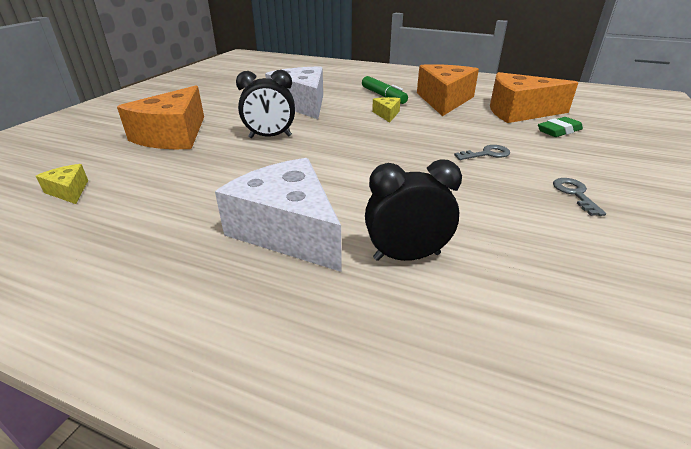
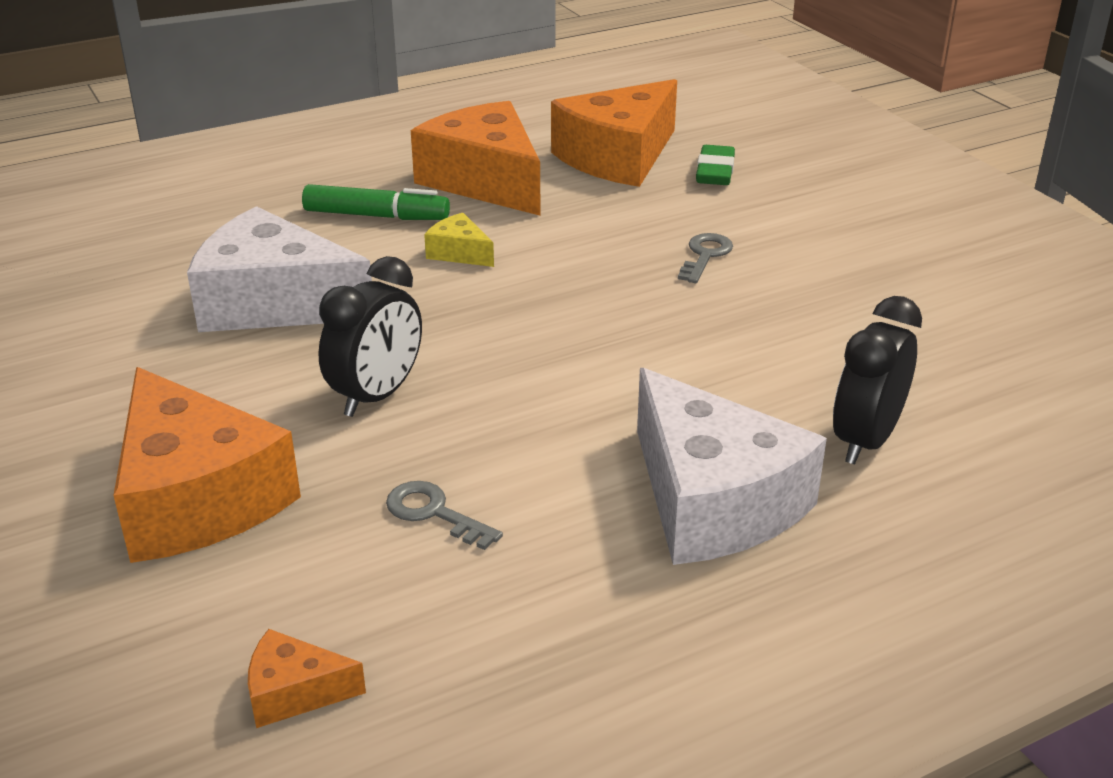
camera: 50 degrees left, 0 degrees up
(69, 191) = (294, 692): yellow cheese -> orange cheese
(288, 230) = (712, 501): white cheese -> white cheese turned 120 degrees counterclockwise
(575, 194) = (868, 265): grey key -> grey key (434, 513)

